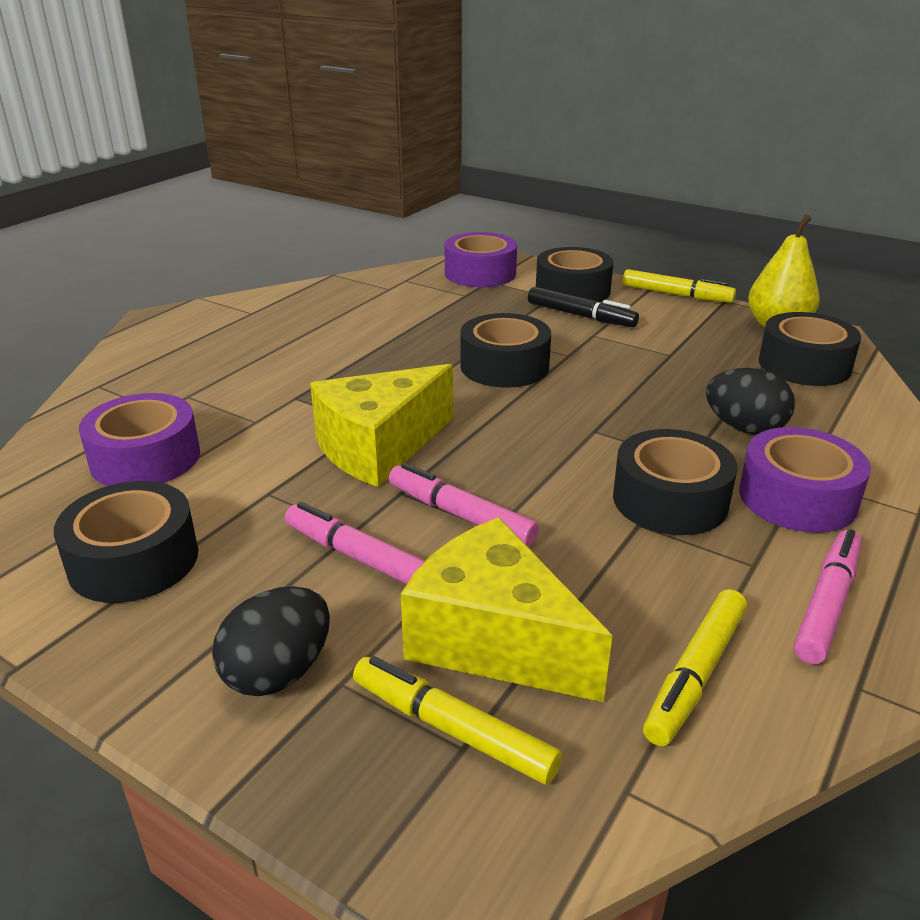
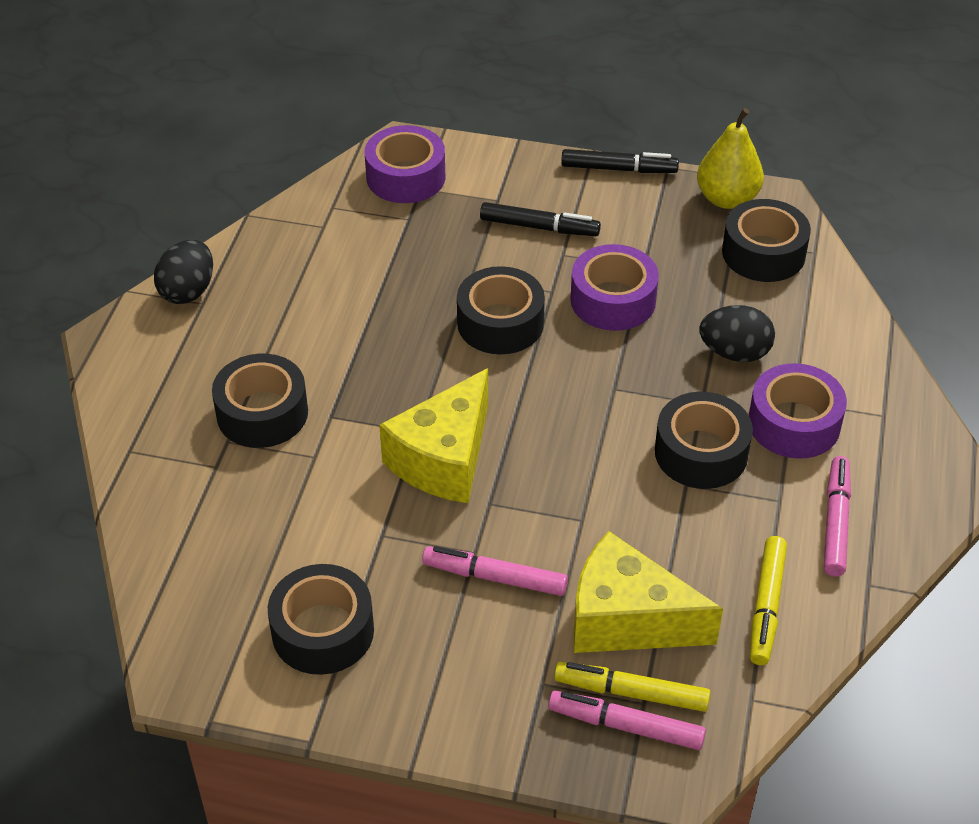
camera: 20 degrees left, 15 degrees up
(145, 458) = (249, 527): purple tape -> purple tape (613, 300)
(278, 673) = (496, 689): black egg -> black egg (188, 291)
(460, 515) = (549, 514): pink marker -> pink marker (626, 726)
(572, 290) = (514, 185): black tape -> black tape (262, 413)
(676, 295) = (618, 169): yellow marker -> black marker

